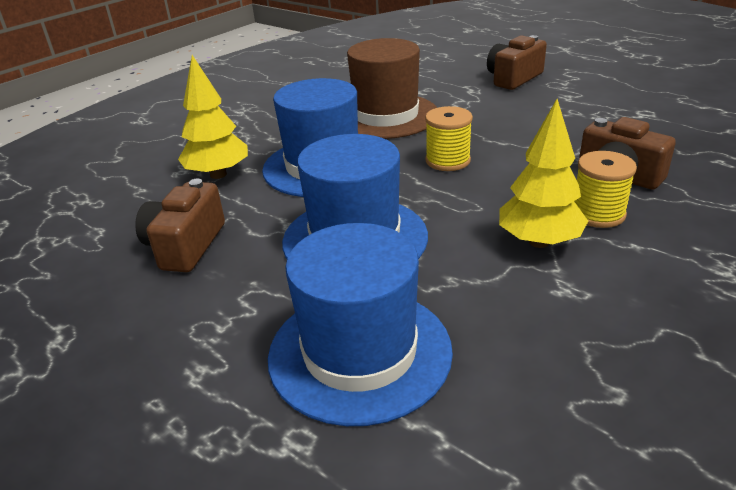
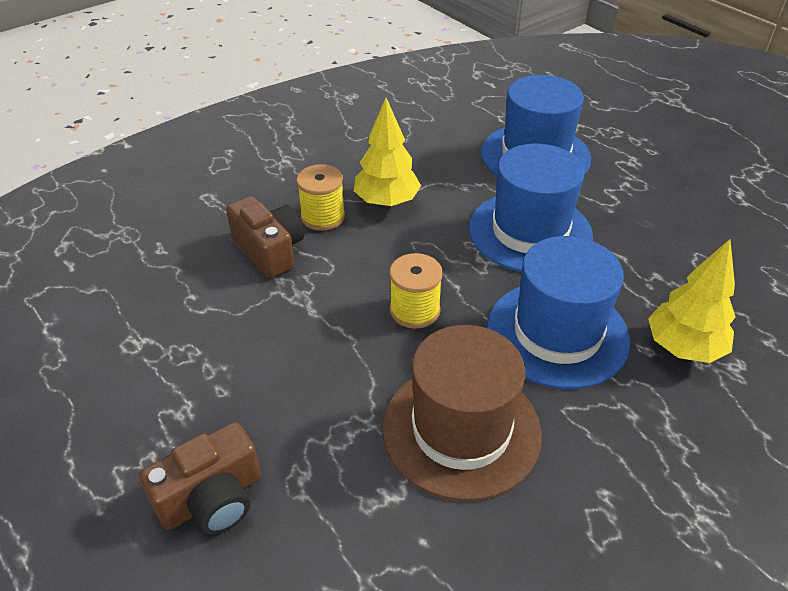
camera: 170 degrees left, 10 degrees up
(185, 246) = (680, 253): brown camera -> none

